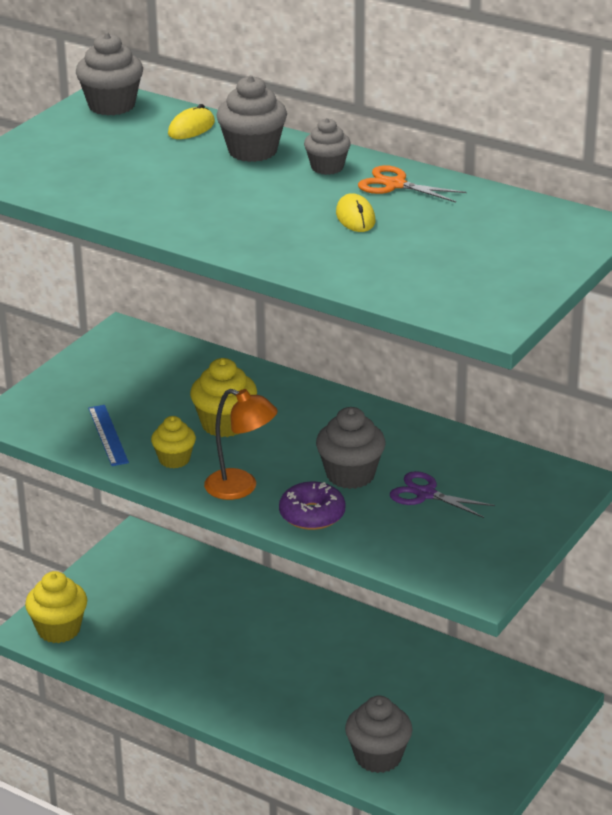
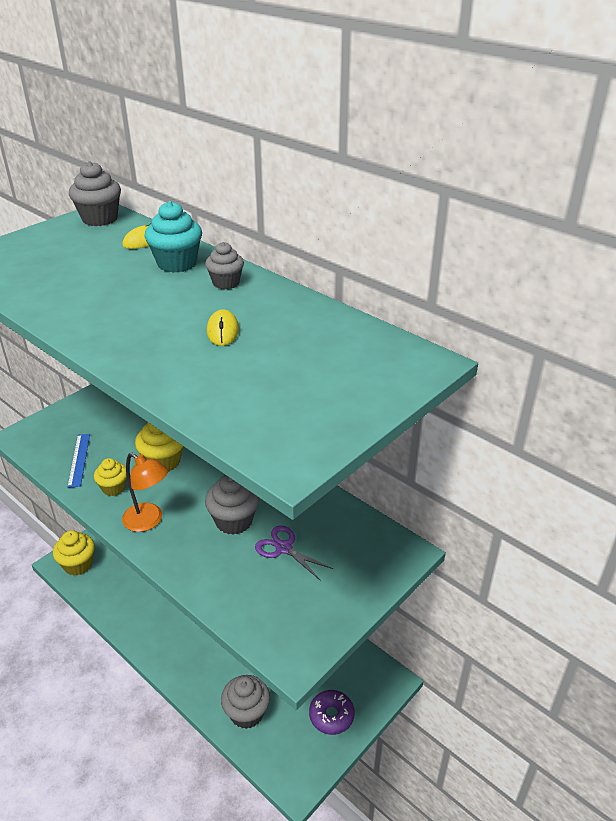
camera: 10 degrees right, 5 degrees up
(252, 151) = (177, 263): grey cupcake -> turquoise cupcake
(312, 515) = (190, 556): purple donut -> purple donut (331, 716)
(395, 185) = (272, 304): orange scissors -> none

